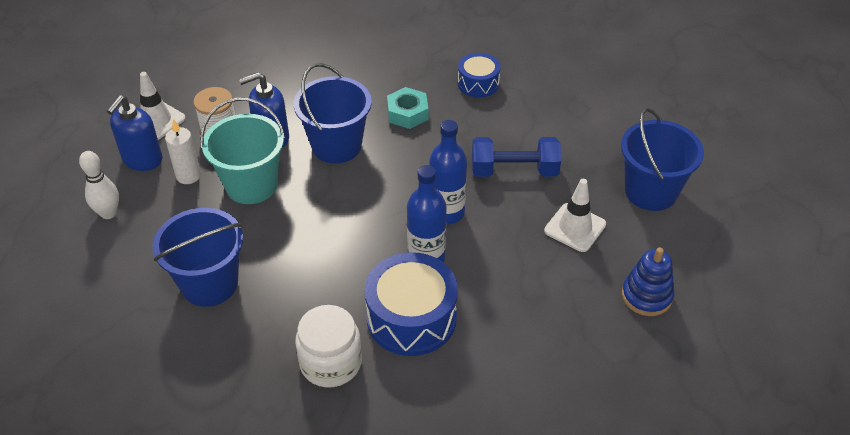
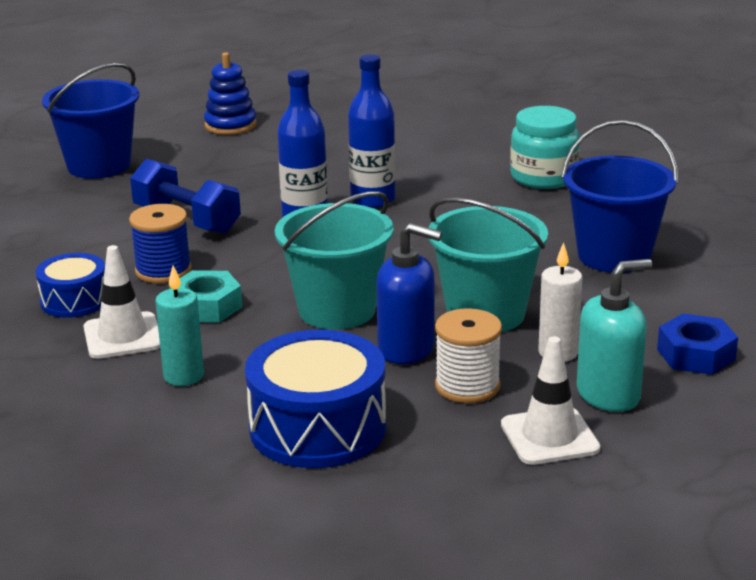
camera: 140 degrees left, 20 degrees down
(108, 213) = (695, 354): white bowling pin -> blue nut
(142, 160) = (609, 395): blue soap dispenser -> turquoise soap dispenser
(331, 363) = (543, 177): white jar -> turquoise jar
(336, 146) = (337, 310): blue bucket -> turquoise bucket
(361, 70) = (183, 376): none -> turquoise candle
(411, 318) = (440, 175): blue drum -> blue drum (318, 428)
(465, 125) = (163, 271): none -> blue spool
(575, 227) = (209, 171): white traffic cone -> white traffic cone (123, 336)

